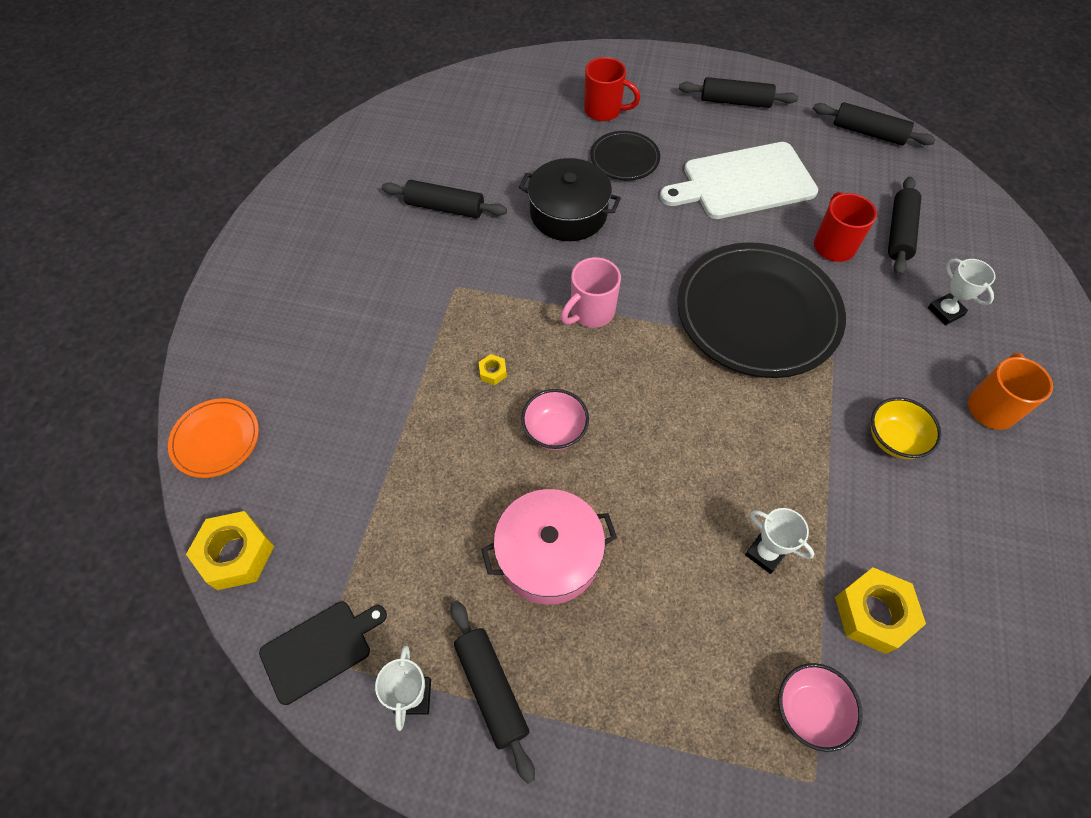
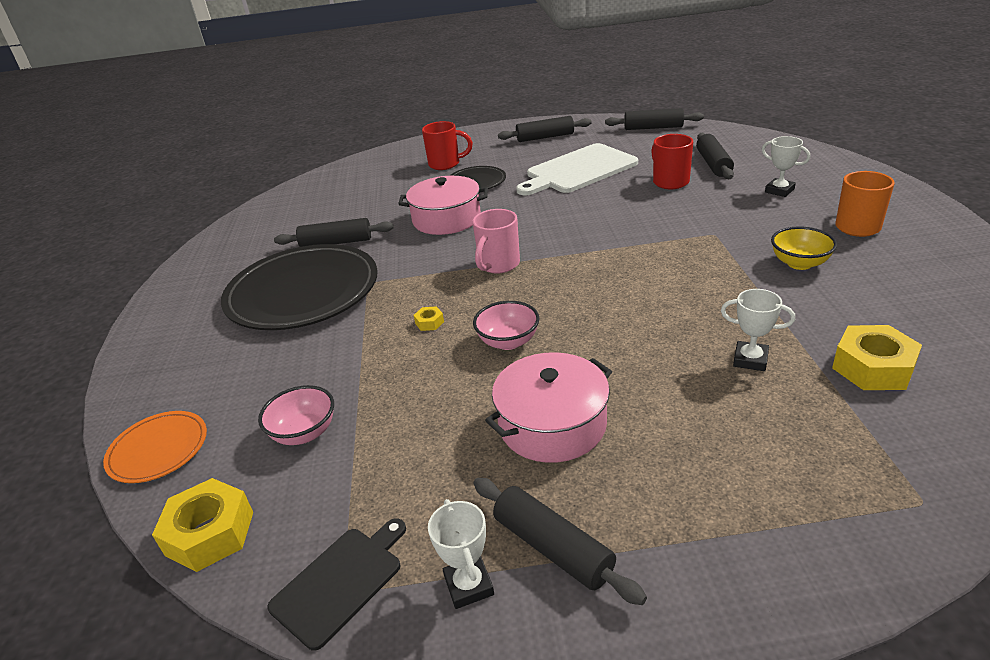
camera: 15 degrees left, 25 degrees down
(568, 213) = (446, 219): black pot -> pink pot
(757, 313) = (638, 229): black plate -> black plate (303, 292)
(809, 710) = (874, 451): pink bowl -> pink bowl (304, 433)

